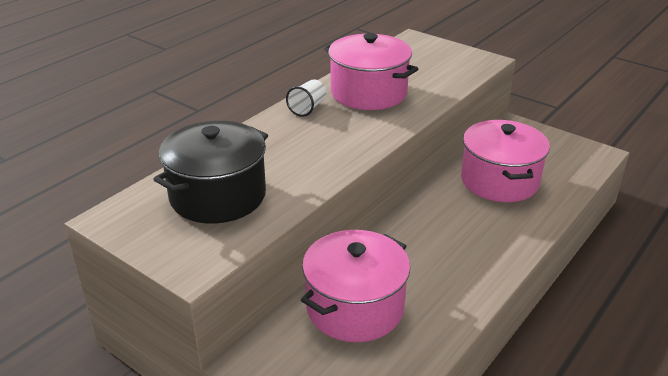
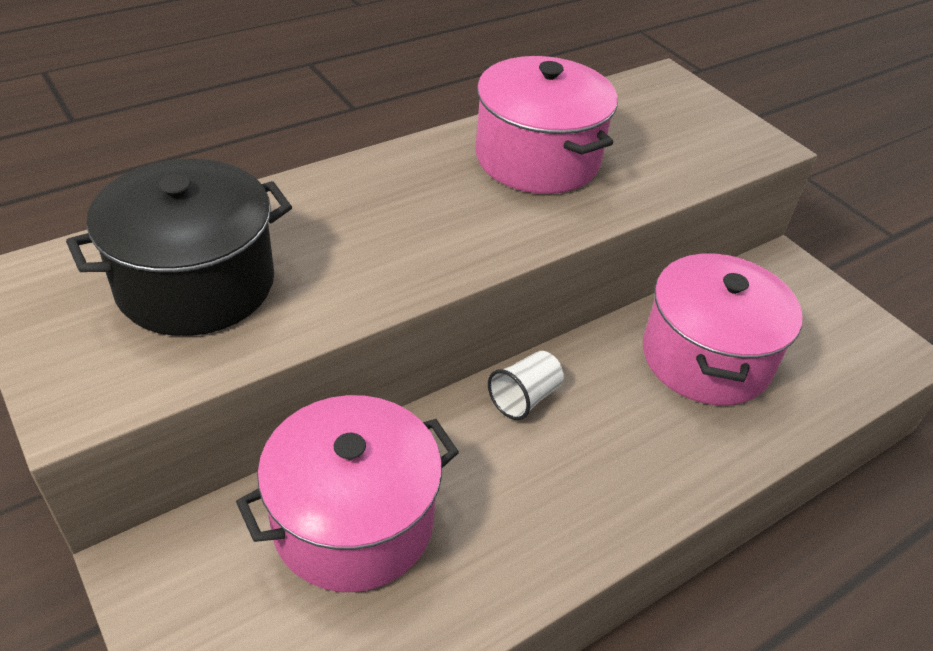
camera: 15 degrees right, 10 degrees up
(307, 108) = (427, 162): white cup -> white cup (524, 398)

